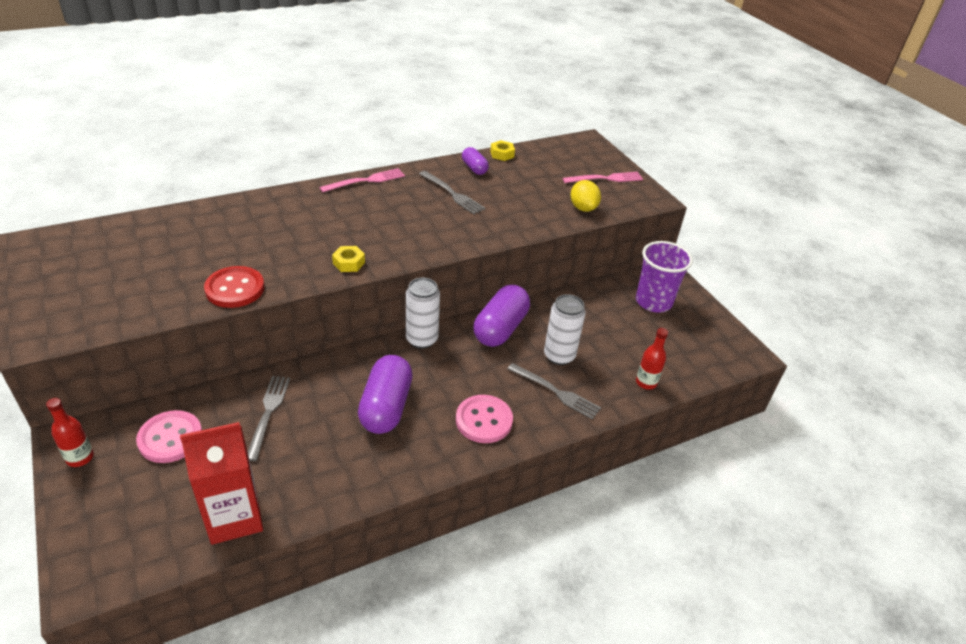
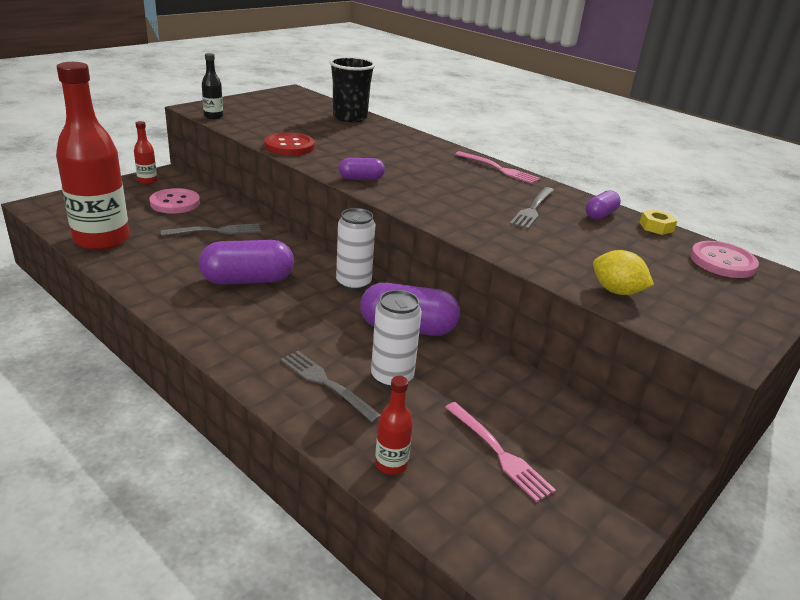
camera: 70 degrees right, 10 degrees down
(86, 329) = (213, 116): none -> black bottle
(170, 225) = (350, 117): none -> black cup
(234, 517) = (102, 240): red carton -> red bottle
(348, 263) = (361, 178): yellow nut -> purple capsule
(484, 420) = (255, 338): pink button -> pink button (722, 262)
(556, 392) = (325, 383): grey fork -> grey fork turned 120 degrees clockwise
(583, 208) = (616, 291): yellow lemon -> yellow lemon turned 75 degrees clockwise
(606, 178) = (718, 304): pink fork -> pink fork (500, 453)
(653, 302) = (578, 456): purple cup -> none

